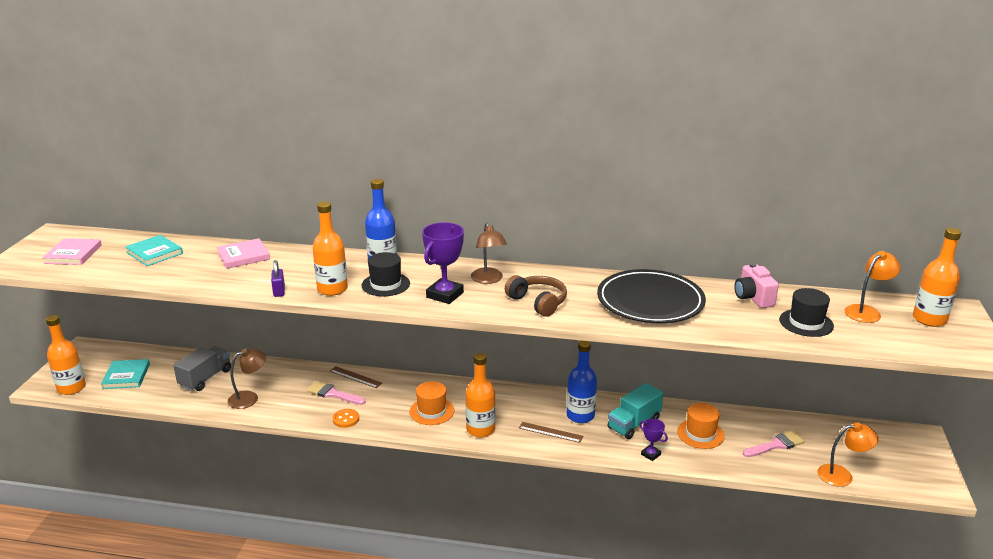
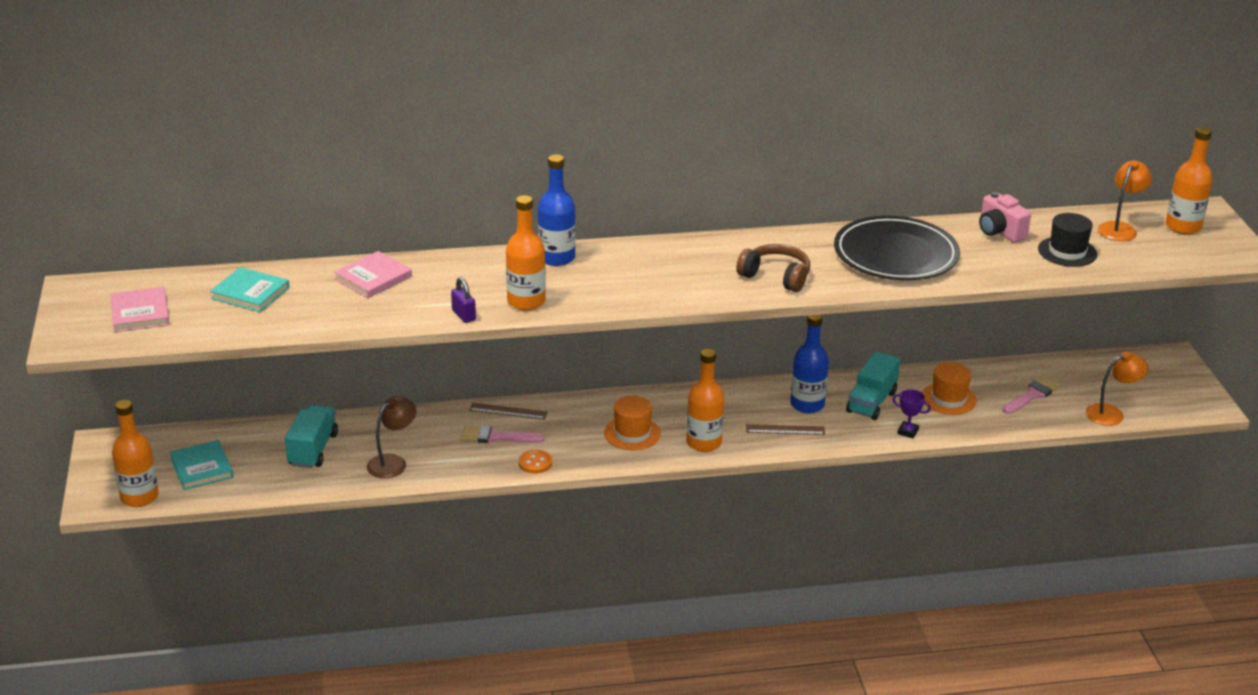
camera: 20 degrees left, 5 degrees up
(205, 378) = (313, 450): grey truck -> turquoise truck
(385, 284) = (585, 285): black hat -> none
(445, 295) = (664, 286): purple trophy -> none
(488, 280) = (700, 258): brown lamp -> none

